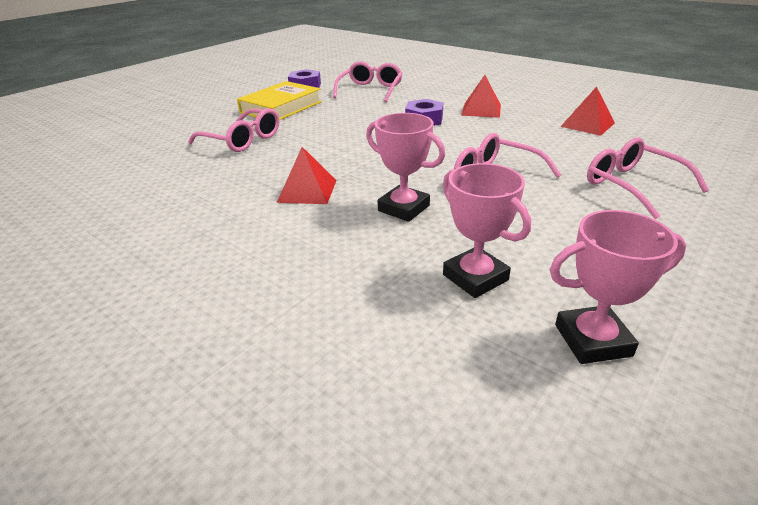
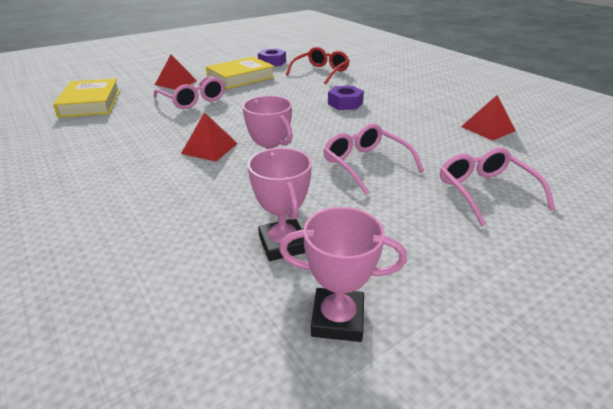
camera: 15 degrees right, 0 degrees up
(108, 162) = (91, 103): none -> yellow book
(370, 90) = (320, 72): pink glasses -> red glasses
(481, 110) = (401, 101): red pyramid -> red pyramid (176, 82)

